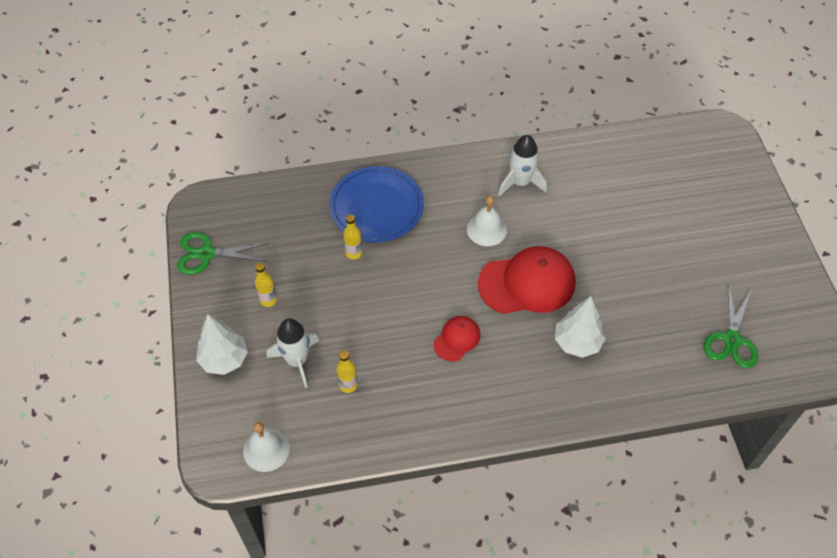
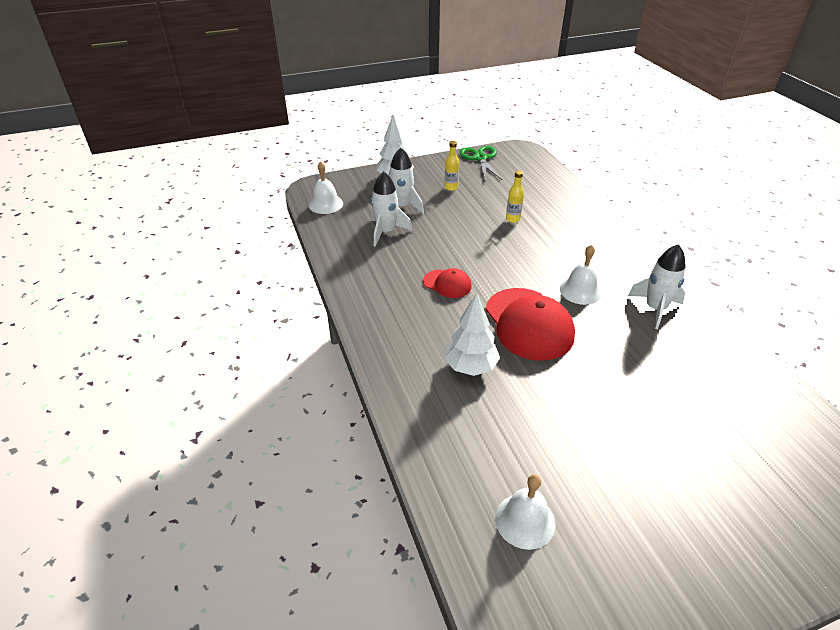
camera: 80 degrees right, 15 degrees down
(348, 385) = (386, 232): yellow bottle -> white rocket
(376, 207) = (568, 224): blue plate -> none
(731, 339) = (525, 520): green scissors -> white bell

